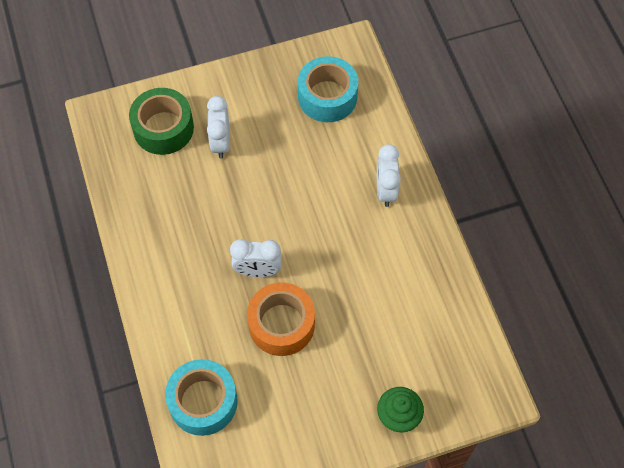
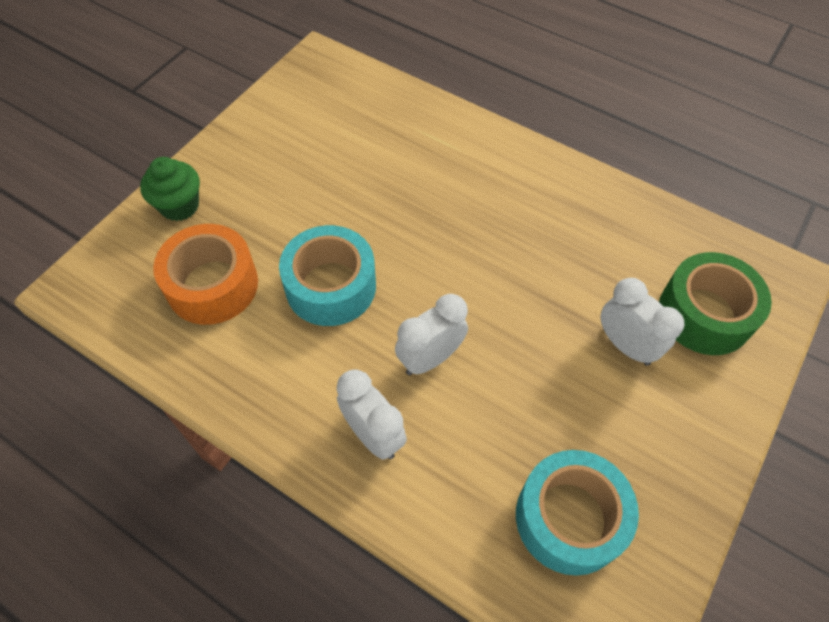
camera: 140 degrees right, 5 degrees down
(203, 401) = (380, 110): turquoise tape -> turquoise tape (331, 286)
(257, 271) = (439, 239): white clock -> white clock (430, 358)
(281, 324) = (367, 209): orange tape -> orange tape (212, 285)

